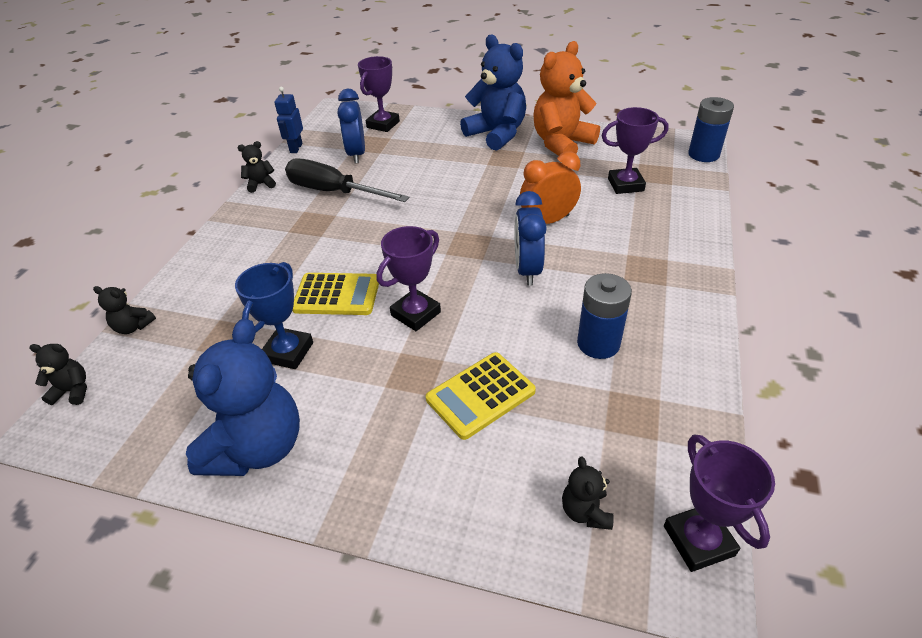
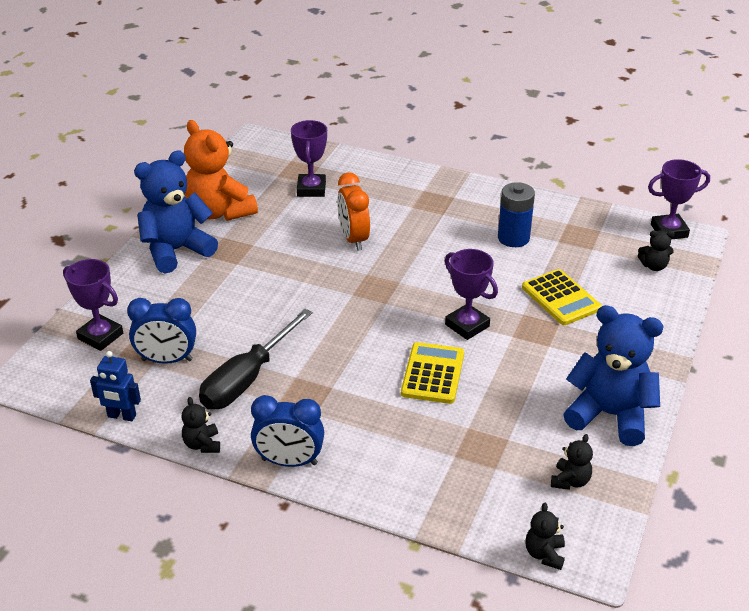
camera: 85 degrees left, 5 degrees down
(133, 327) = (456, 524): black teddy bear -> black teddy bear (570, 481)
(288, 352) = (506, 403): blue trophy -> none
(527, 270) = (421, 259): blue clock -> blue clock (289, 462)
(703, 154) = (279, 141): blue battery -> none

